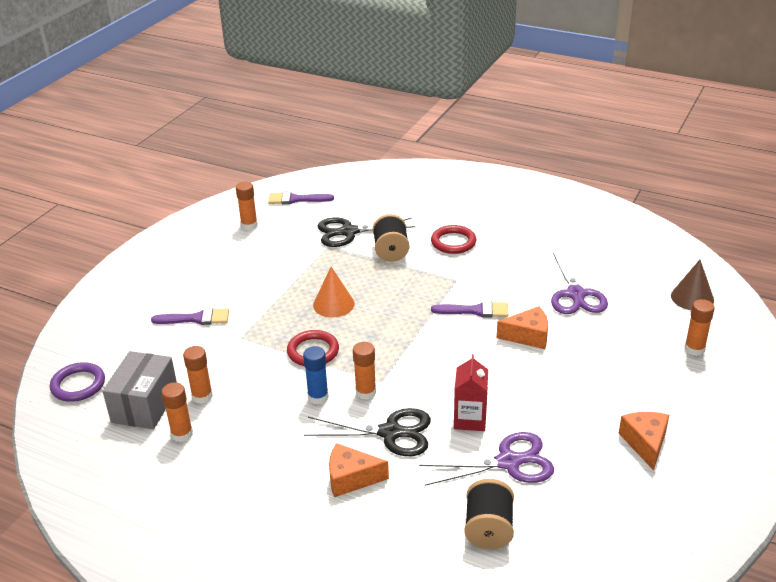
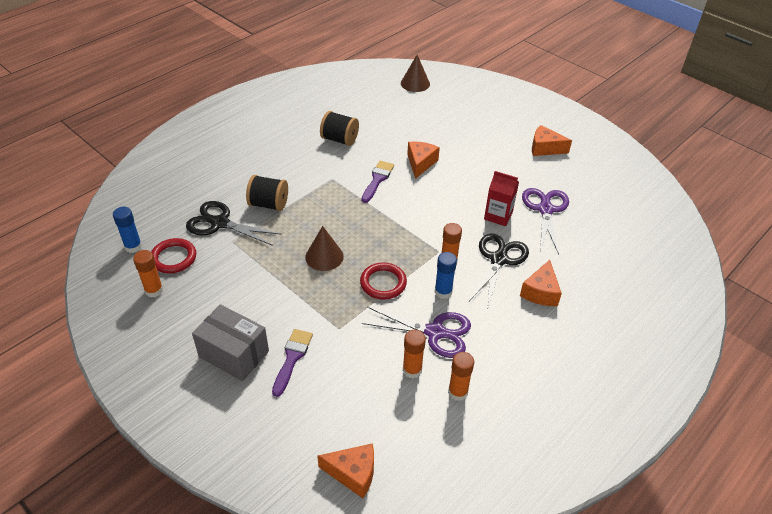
camera: 75 degrees left, 10 degrees up
(78, 385) = (353, 473): purple ring -> orange cheese
(145, 405) = (408, 416): grey box -> grey box (234, 354)
(296, 199) = (133, 247): purple brush -> blue glue stick
(333, 304) = (324, 256): orange cone -> brown cone
(348, 232) = (219, 223): black scissors -> black scissors turned 105 degrees clockwise
(453, 242) = (280, 166): red ring -> red ring (173, 258)
(488, 529) = (603, 236): black spool -> black spool (339, 139)
(576, 295) = (385, 128): purple scissors -> purple scissors (435, 332)
(694, 349) = (466, 101): orange glue stick -> none

